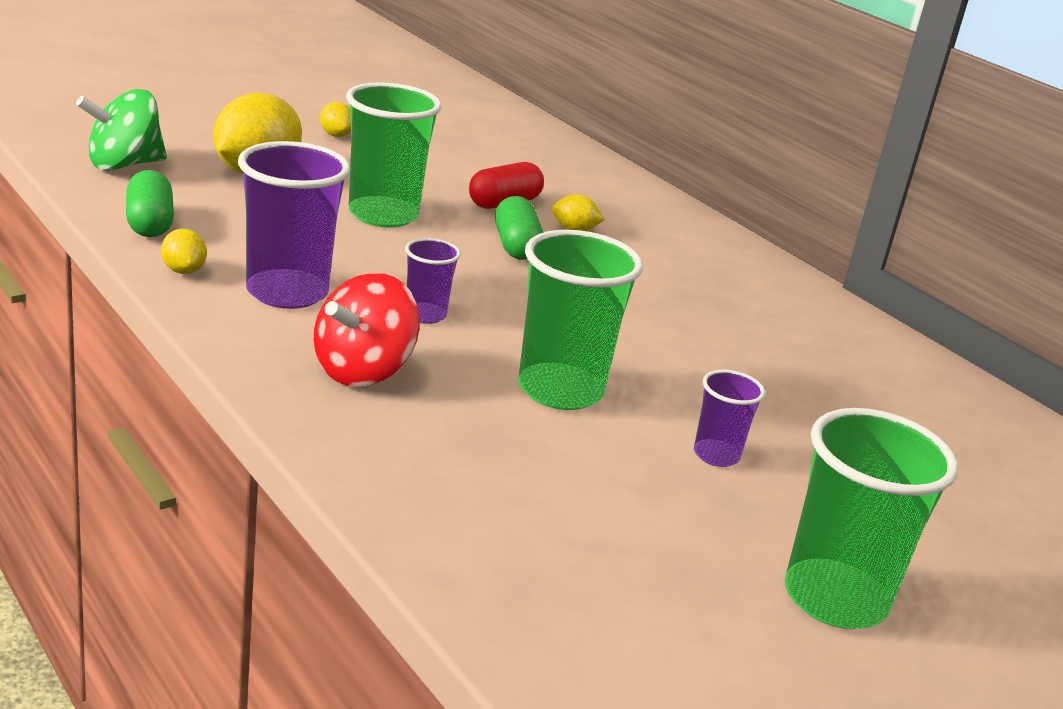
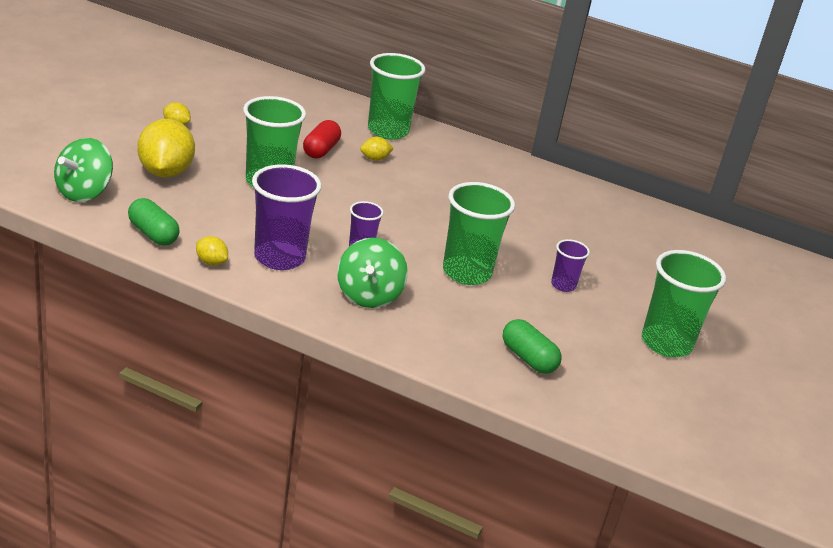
camera: 30 degrees left, 5 degrees up
(363, 370) = (369, 295): red spinning top -> green spinning top
(516, 246) = (358, 182): green capsule -> green capsule (528, 358)
(632, 208) = (388, 131): none -> green cup

